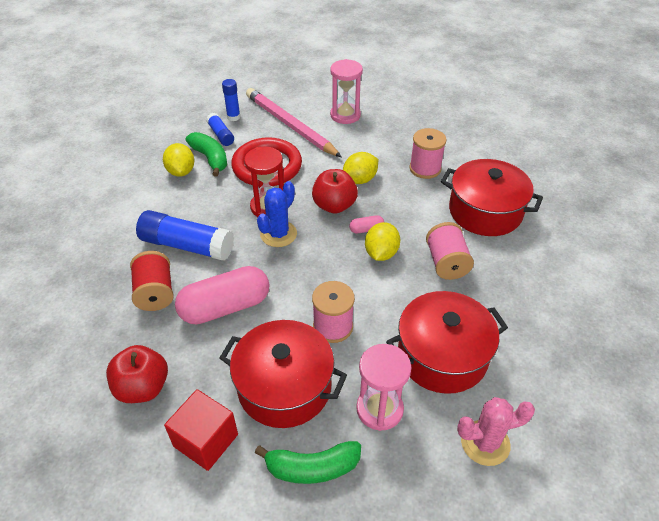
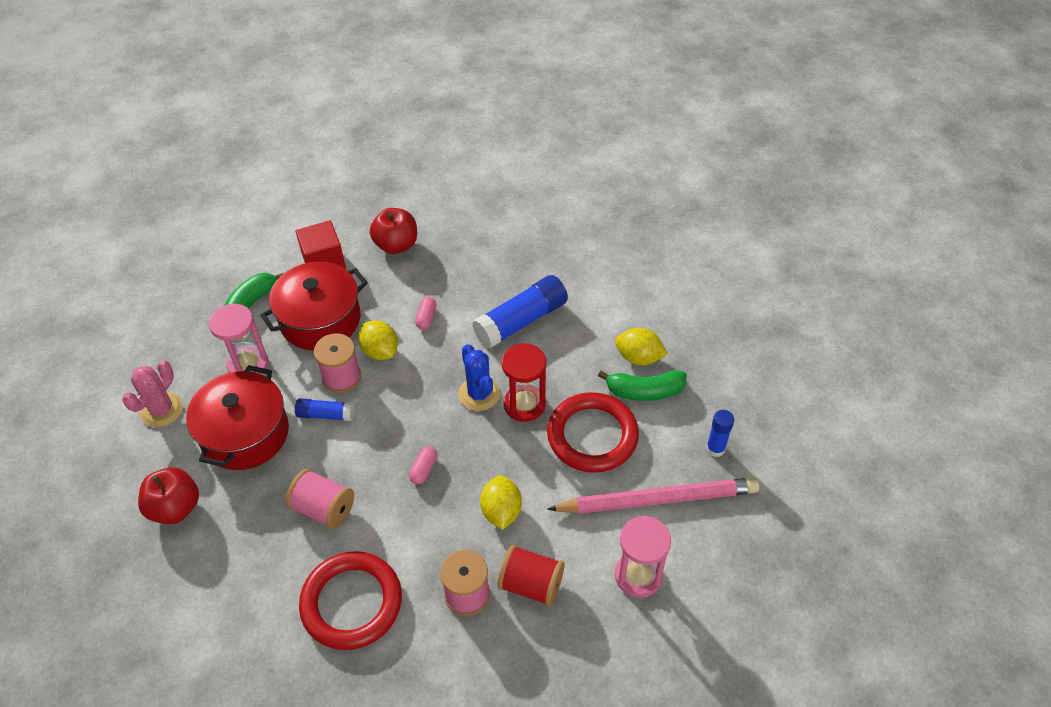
camera: 125 degrees right, 5 degrees up
(155, 293) = (481, 281): red spool -> red spool (531, 584)
(221, 135) = (684, 420): blue glue stick -> blue glue stick (325, 415)
(225, 307) = (426, 318): pink capsule -> pink capsule, size x0.42
(334, 205) = (480, 462): red apple -> red apple (175, 508)
(381, 253) = (384, 462): yellow lemon -> yellow lemon (380, 351)
(485, 211) = (352, 603): red pot -> red ring

